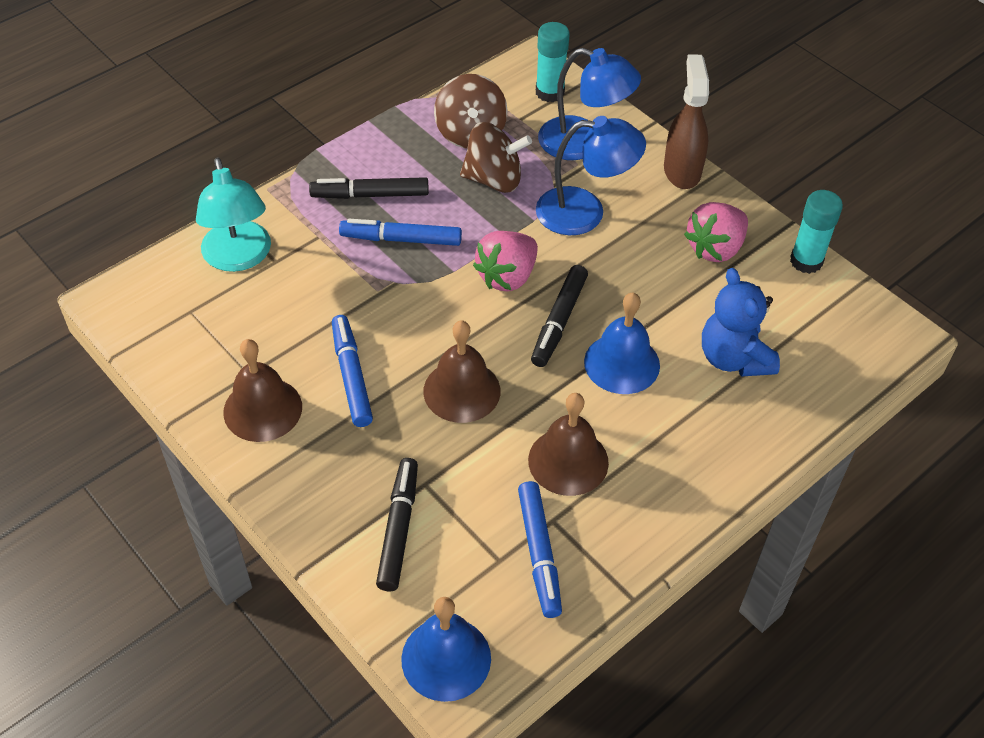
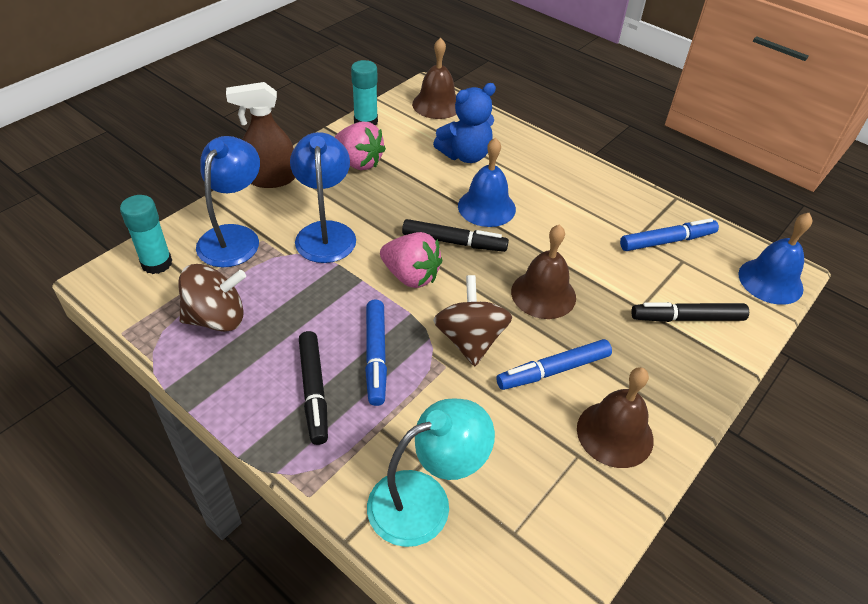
camera: 100 degrees left, 5 degrees down
(494, 179) = (286, 295): brown spinning top -> brown spinning top (470, 340)
(568, 461) = (585, 231): brown bell -> brown bell (437, 104)

